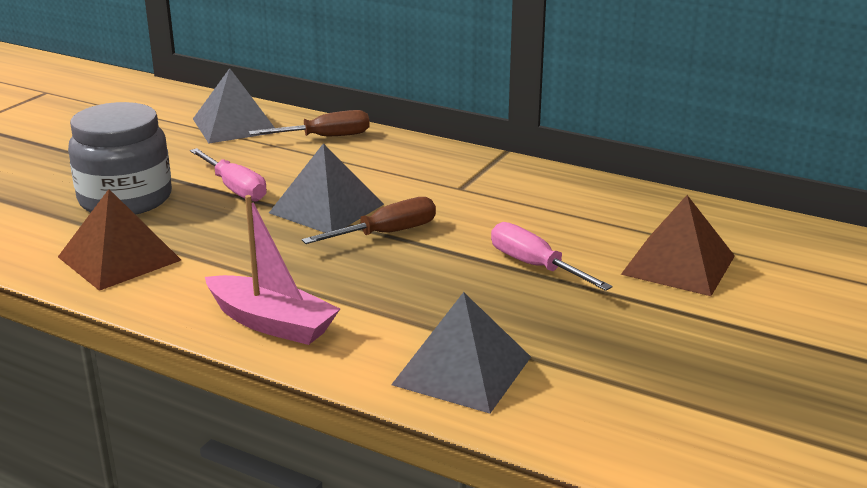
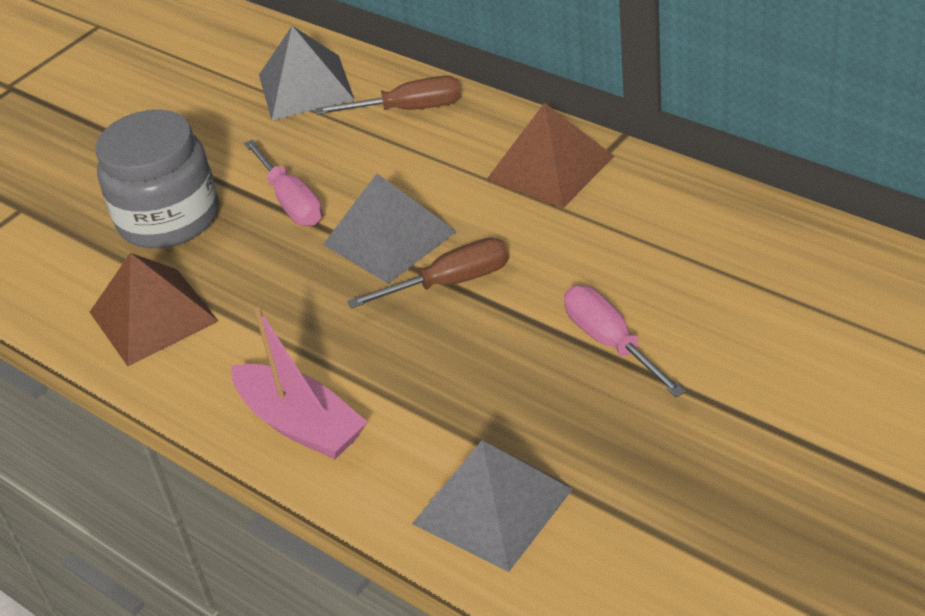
camera: 15 degrees right, 15 degrees up
(678, 265) = (783, 345): brown pyramid -> brown pyramid (550, 167)

